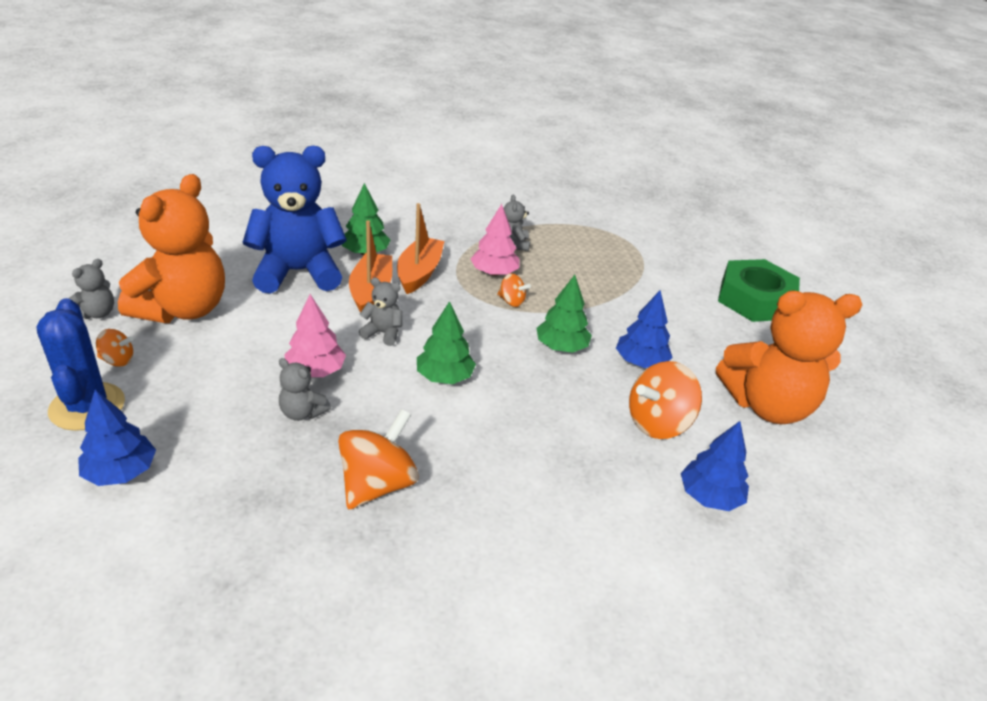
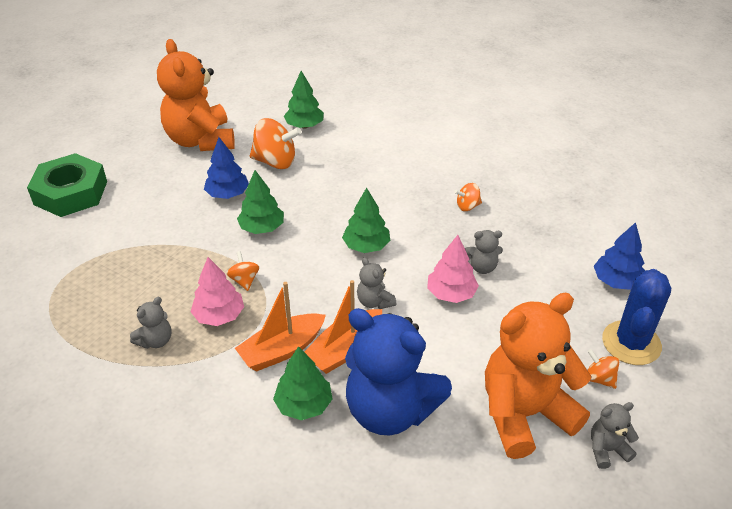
camera: 135 degrees left, 5 degrees up
(302, 412) = (482, 267): grey teddy bear -> grey teddy bear turned 105 degrees clockwise
(378, 484) = (467, 206): orange spinning top -> orange spinning top, size x0.52
(709, 496) = (304, 126): blue tree -> green tree
(767, 406) = (201, 140): orange teddy bear -> orange teddy bear turned 150 degrees counterclockwise

